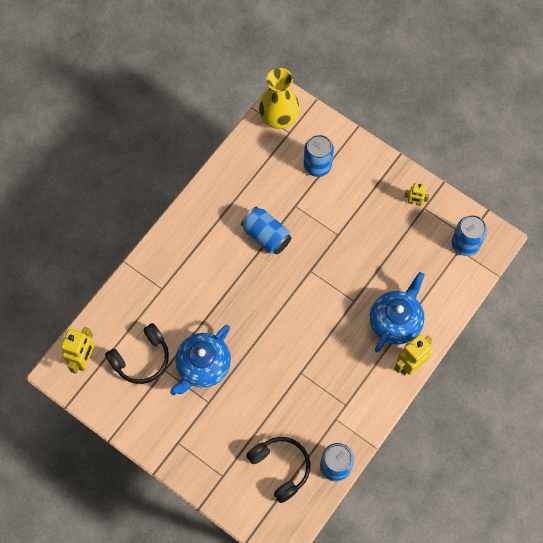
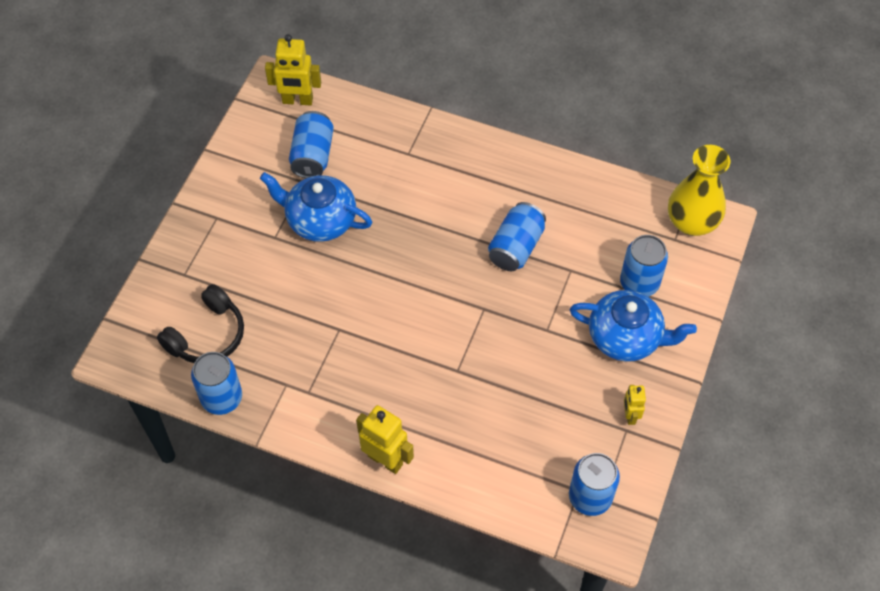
camera: 75 degrees right, 10 degrees down
(141, 358) = (312, 155): black headphones -> blue can
(395, 321) = (443, 428): blue teapot -> blue teapot (626, 337)

